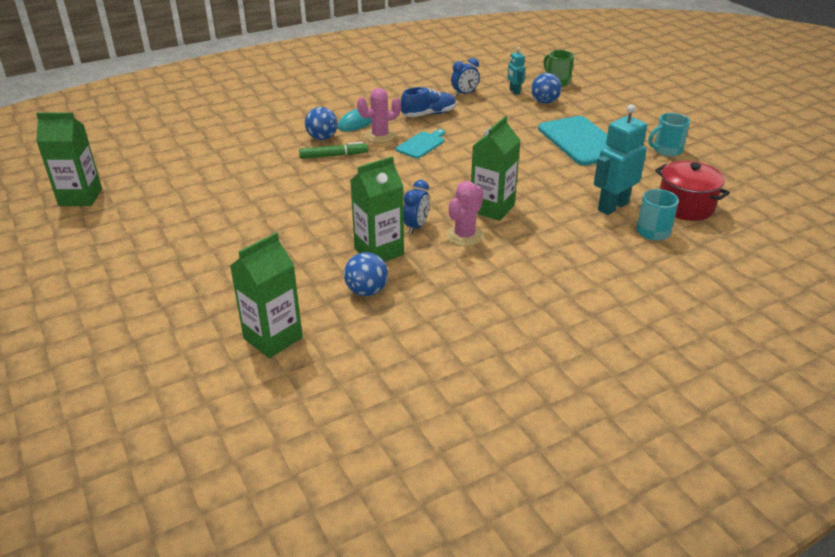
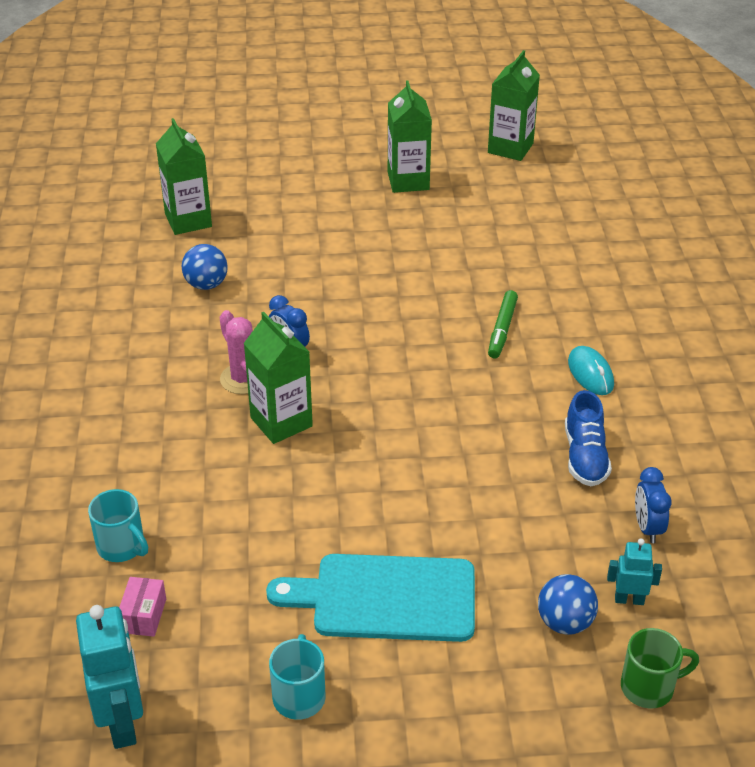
camera: 115 degrees right, 5 degrees up
(322, 138) = (560, 331): blue ball -> none
(379, 251) = (264, 309): green carton -> green carton (408, 181)
(380, 136) = (537, 385): pink cactus -> none
(422, 144) = (488, 417): turquoise cutting board -> none
(612, 206) = (202, 537): turquoise robot -> turquoise robot (123, 722)
(685, 206) = (143, 616): red pot -> pink box

